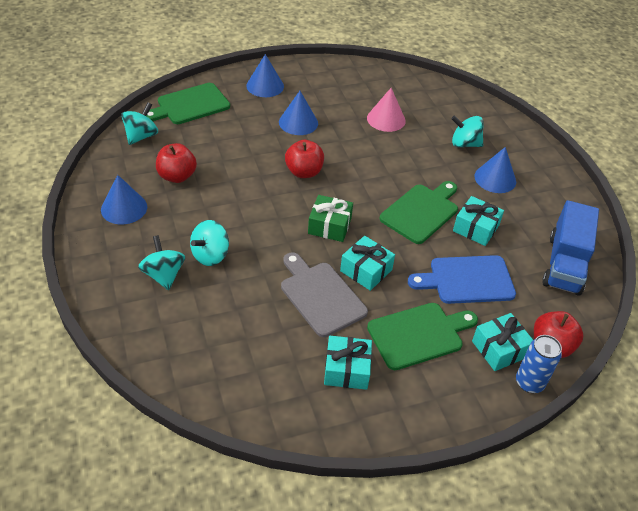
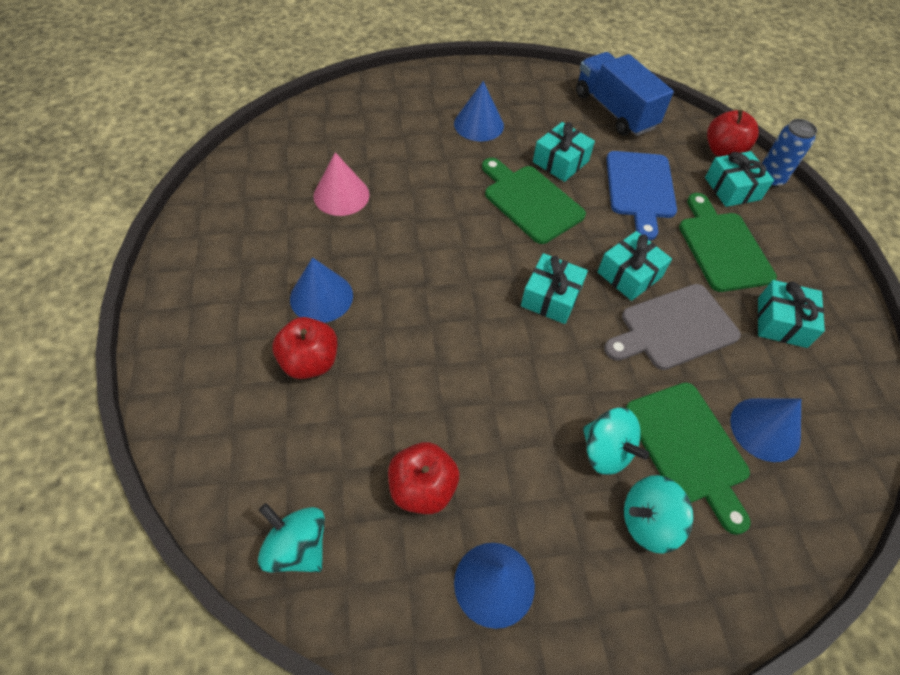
camera: 80 degrees left, 10 degrees up
(190, 105) = (226, 452): green cutting board -> green cutting board (688, 447)
(265, 86) = (208, 327): blue cone -> blue cone (765, 429)
(304, 172) = (439, 308): red apple -> red apple (310, 362)
(329, 226) = (551, 297): green gift -> turquoise gift
(464, 144) = (410, 133): turquoise spinning top -> none
(564, 264) = (614, 111): blue truck -> blue truck turned 150 degrees counterclockwise

